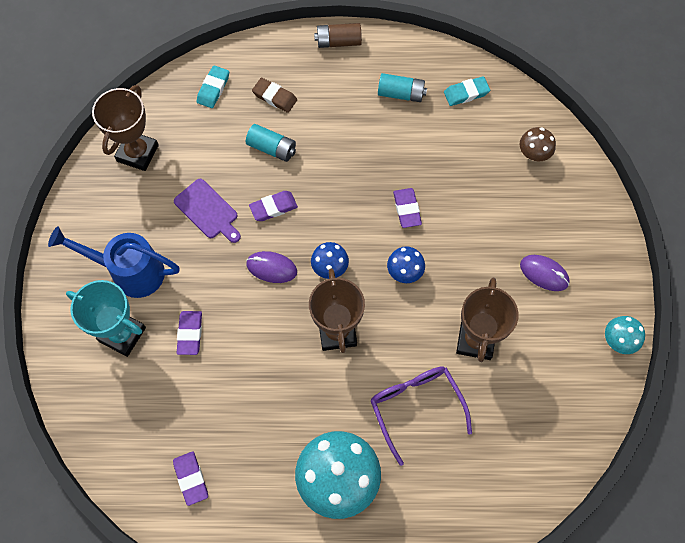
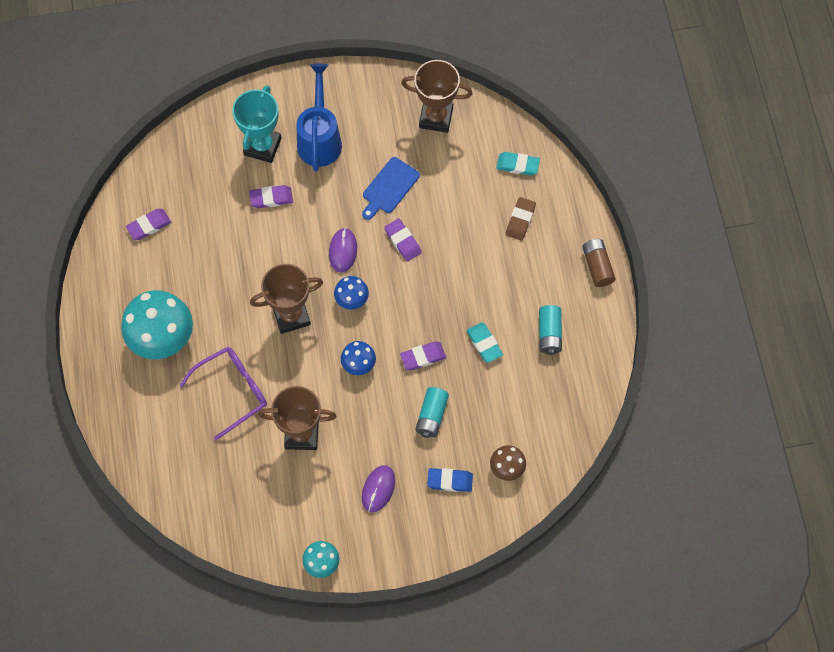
camera: 80 degrees right, 0 degrees up
(207, 211) = (389, 187): purple cutting board -> blue cutting board
(272, 148) = (464, 228): turquoise battery -> turquoise battery (431, 416)
(466, 93) = (564, 395): turquoise eraser -> turquoise eraser (484, 343)
(542, 206) = (450, 481): none -> blue eraser

